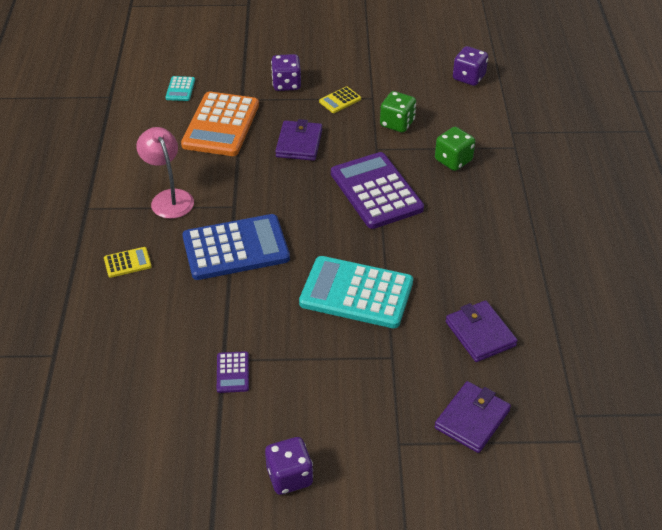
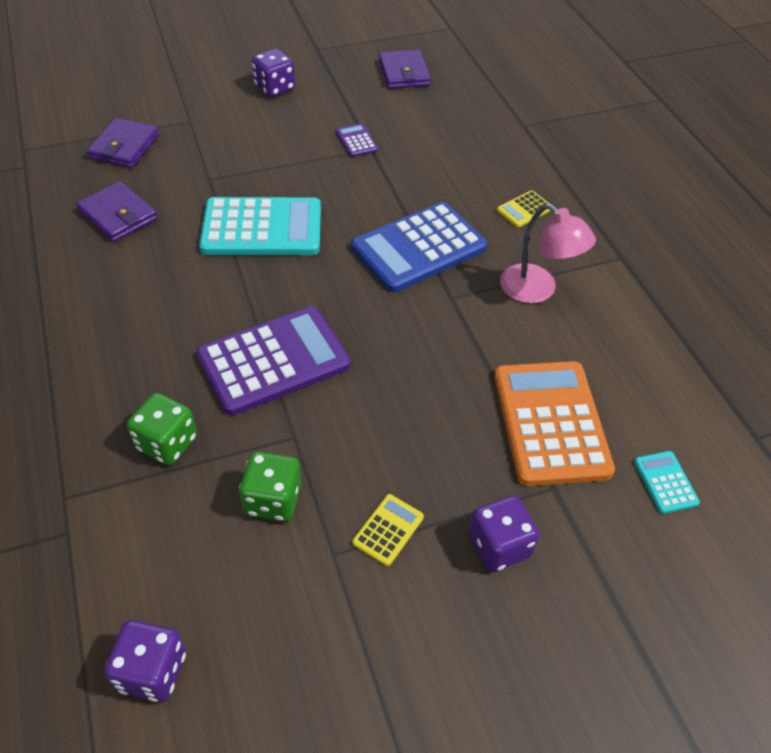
camera: 160 degrees right, 5 degrees up
(299, 143) = (415, 417): purple wallet -> purple wallet (404, 73)
(376, 191) = (274, 361): purple calculator -> purple calculator turned 75 degrees counterclockwise

